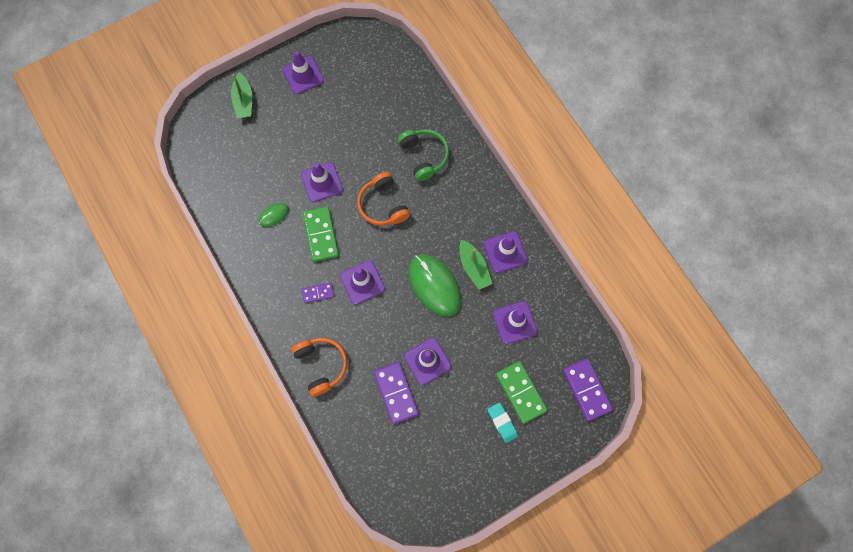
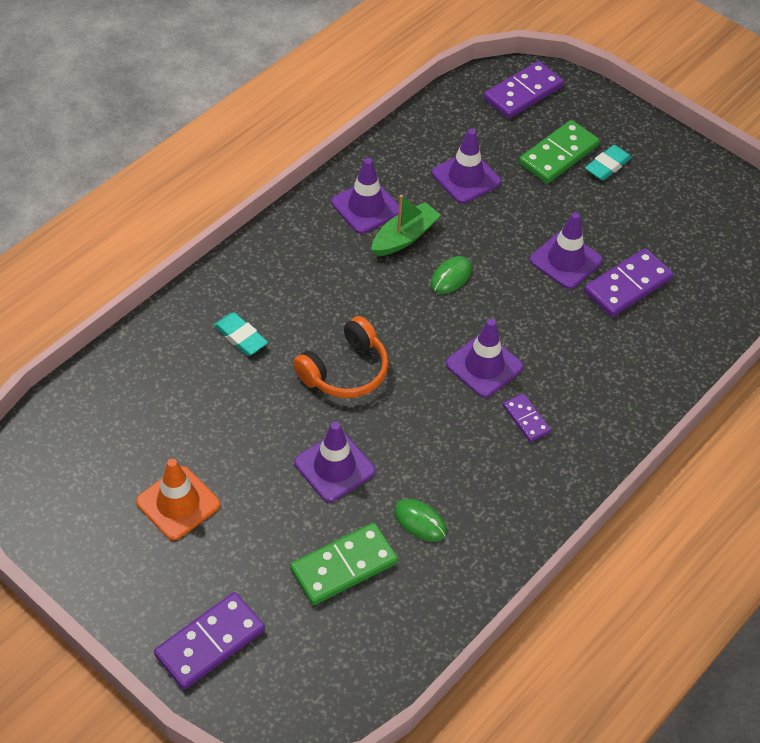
camera: 110 degrees left, 20 degrees down
(244, 101) = (210, 643): green boat -> purple domino
(303, 75) = (129, 557): purple traffic cone -> none
(321, 235) = (428, 442): green domino -> green domino (344, 566)
(321, 365) = (634, 384): orange headphones -> none
(326, 103) = (178, 503): none -> orange traffic cone
(424, 156) = (240, 337): green headphones -> turquoise eraser
(434, 285) = (451, 276): green mouse -> green mouse, size x0.48

